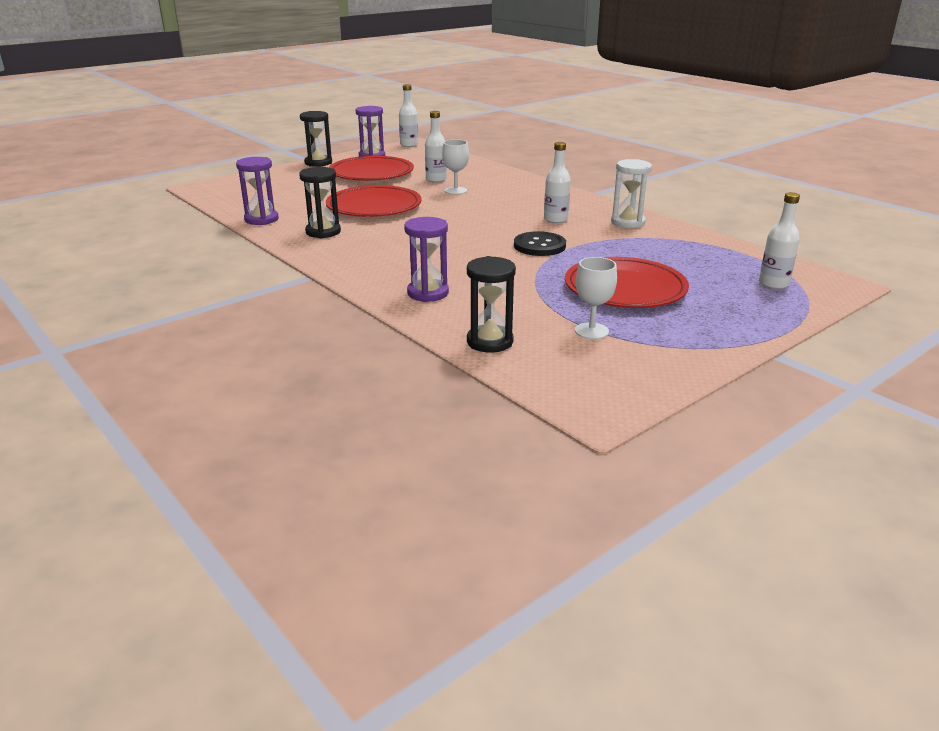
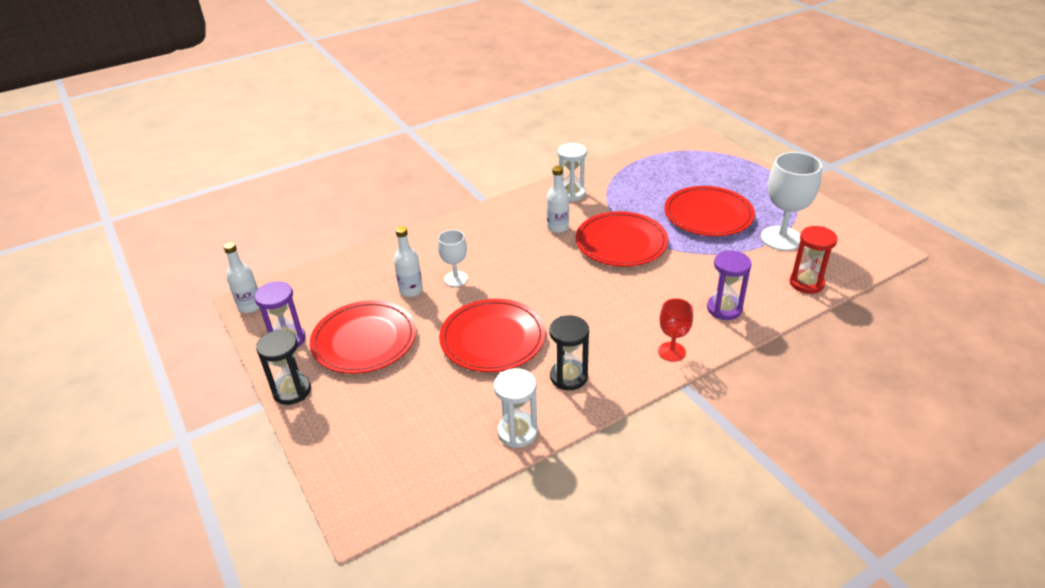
camera: 80 degrees left, 10 degrees up
(261, 219) = (517, 432): purple hourglass -> white hourglass
(355, 269) = (672, 352): none -> red goblet
(490, 342) = (806, 283): black hourglass -> red hourglass
(539, 246) = (621, 243): black button -> red plate
(591, 331) = (781, 238): white goblet -> white goblet, size x1.74
(773, 284) = (697, 158): white bottle -> none

